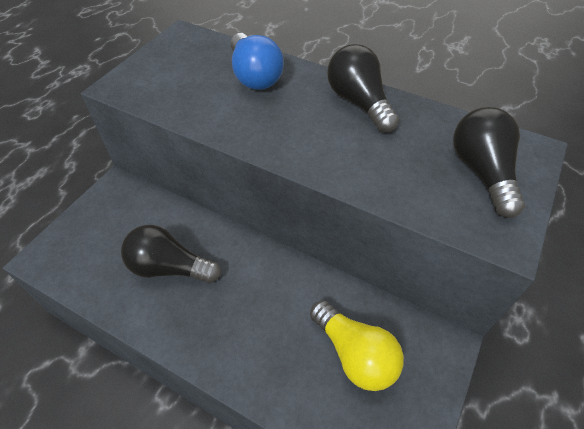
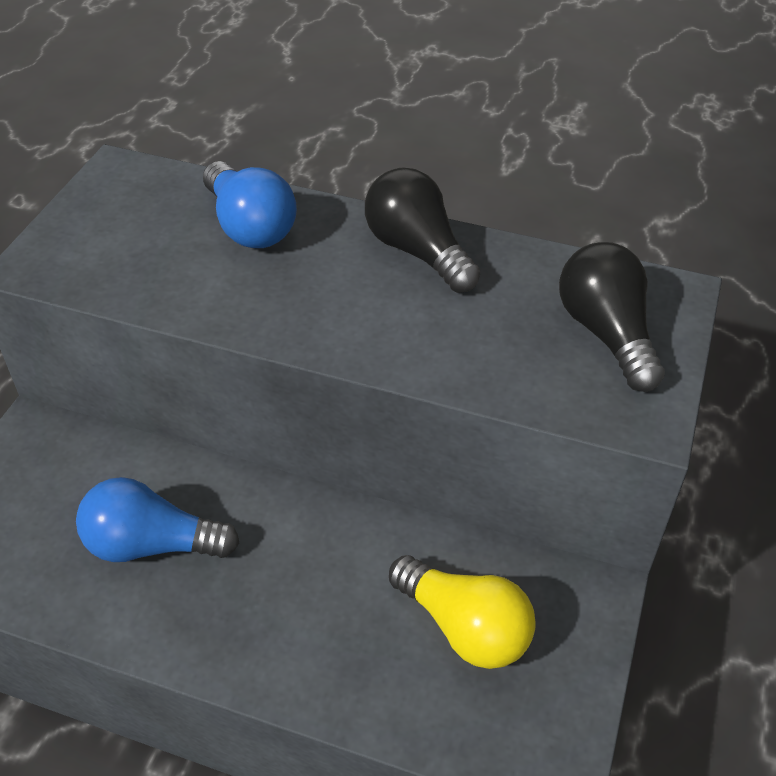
camera: 10 degrees left, 5 degrees down
(169, 267) = (152, 544): black light bulb -> blue light bulb

